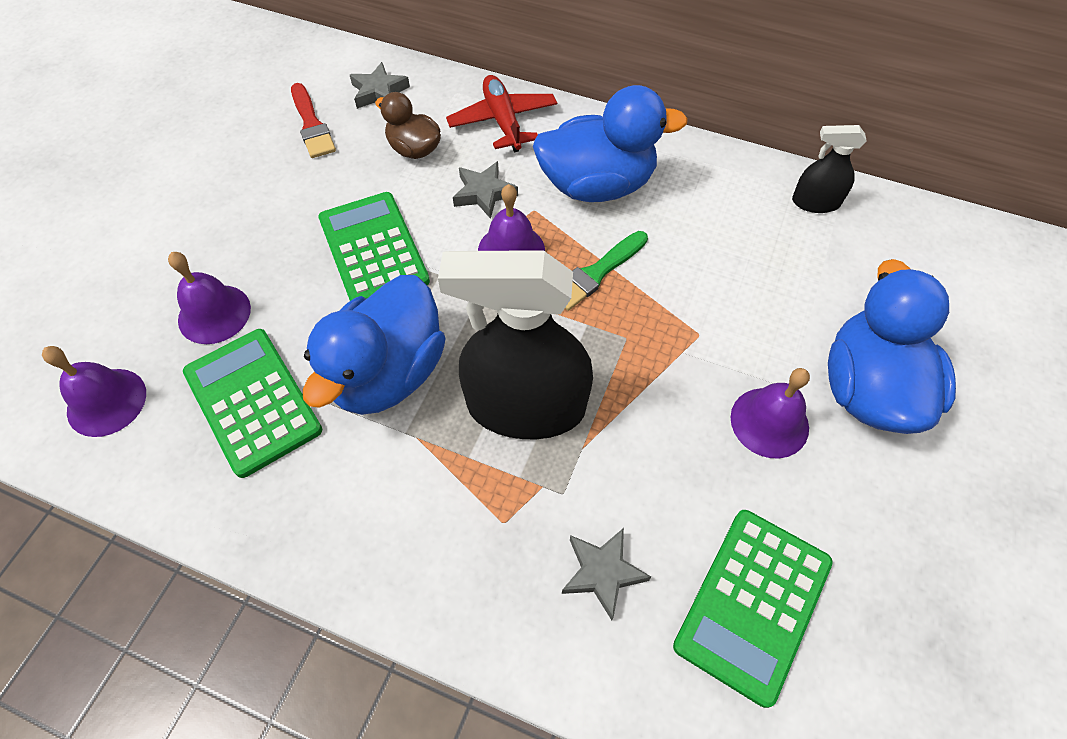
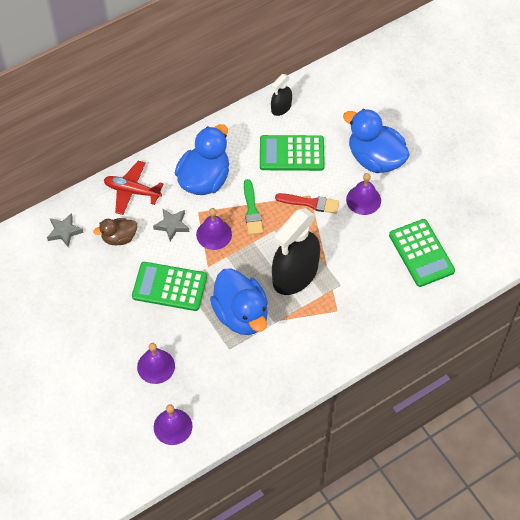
camera: 55 degrees left, 0 degrees up
(252, 401) = (216, 370): green calculator -> green calculator (291, 153)
(312, 125) = (63, 272): red brush -> red brush (310, 203)
(602, 573) = (378, 290): grey star -> none

